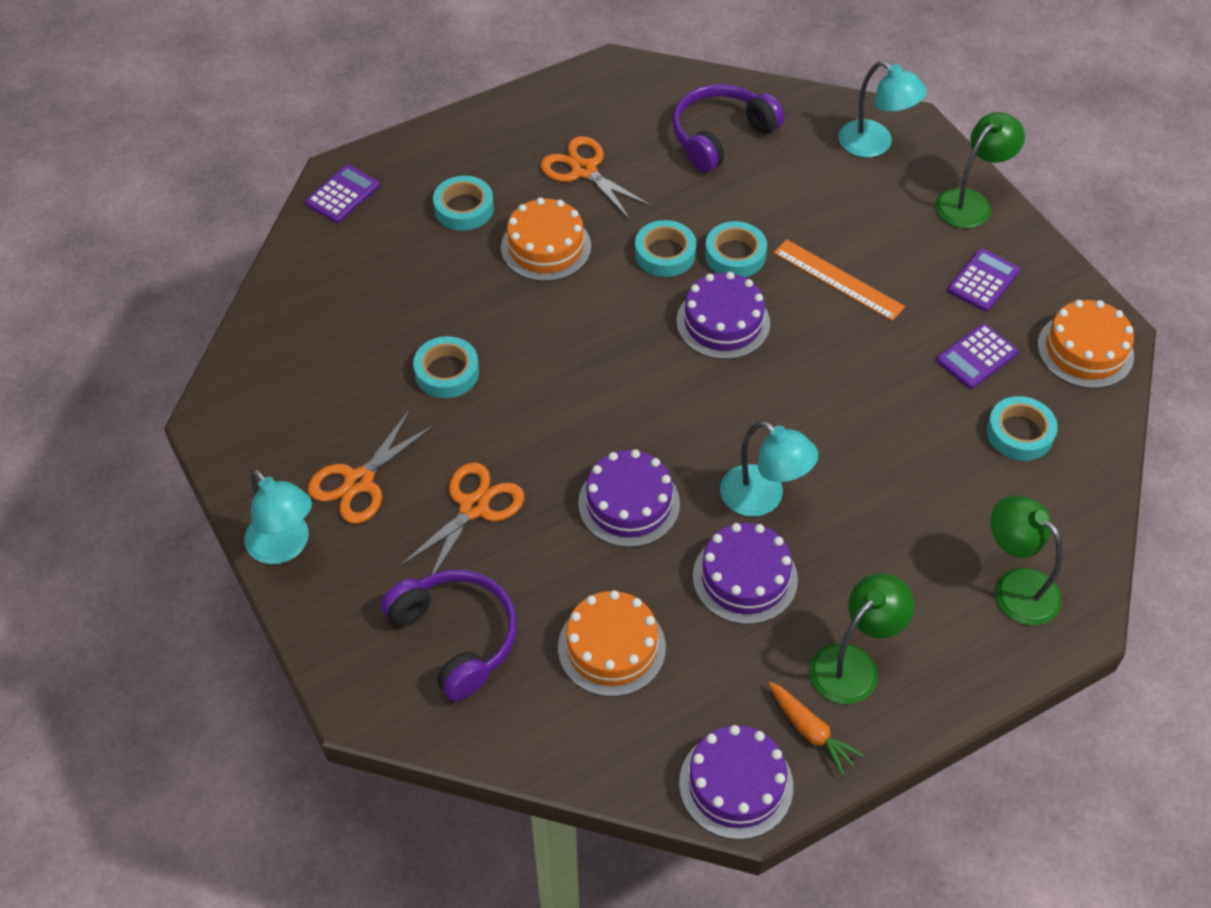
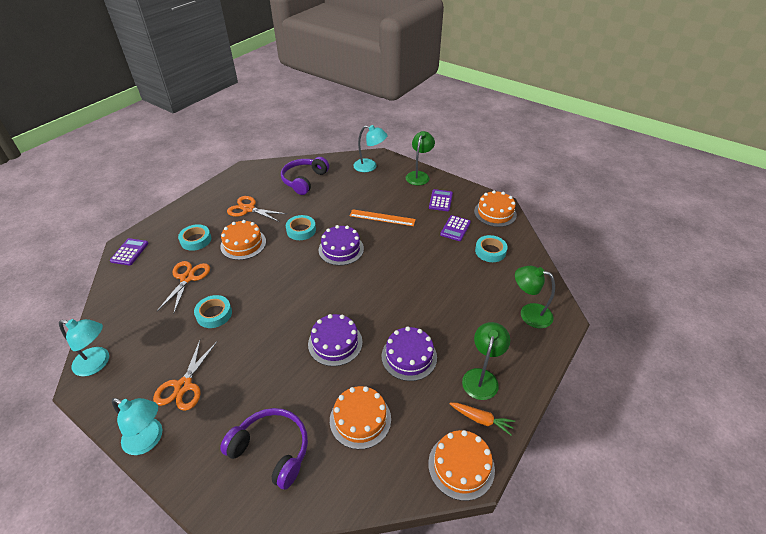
camera: 25 degrees left, 10 degrees down
(474, 507) = (254, 375): orange scissors -> orange scissors (187, 278)
(735, 255) = (333, 221): turquoise tape -> none
(736, 784) = (461, 466): purple cake -> orange cake
(763, 498) = (398, 317): turquoise lamp -> turquoise lamp (98, 363)

